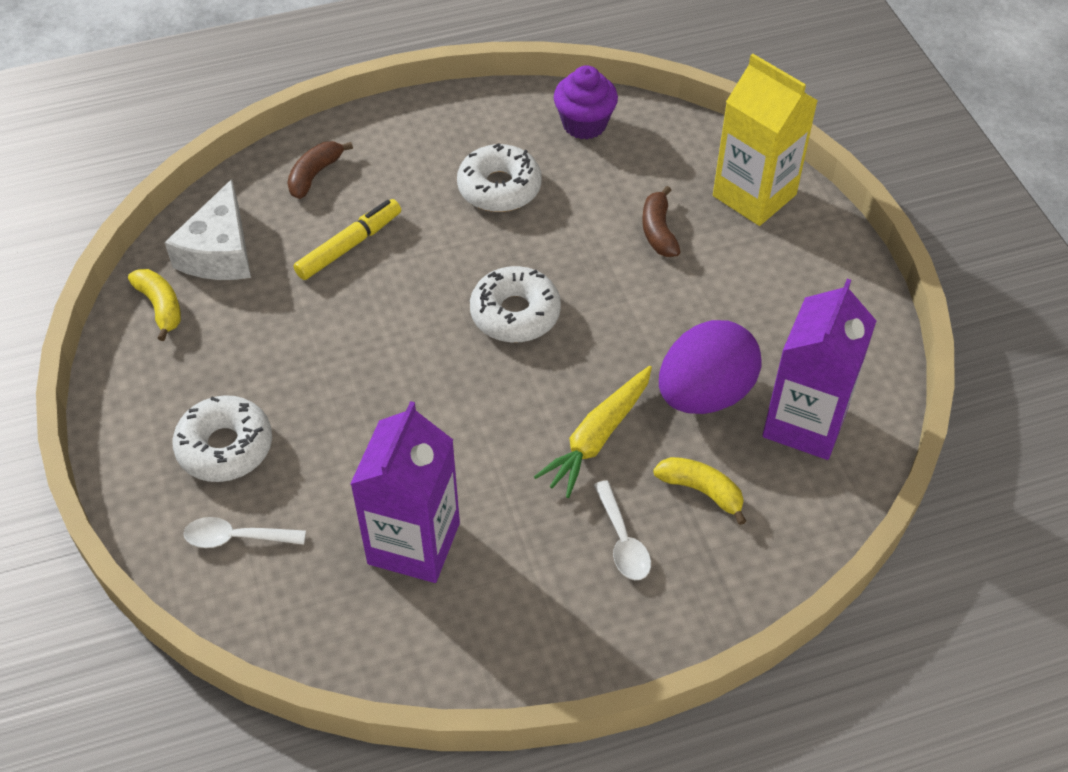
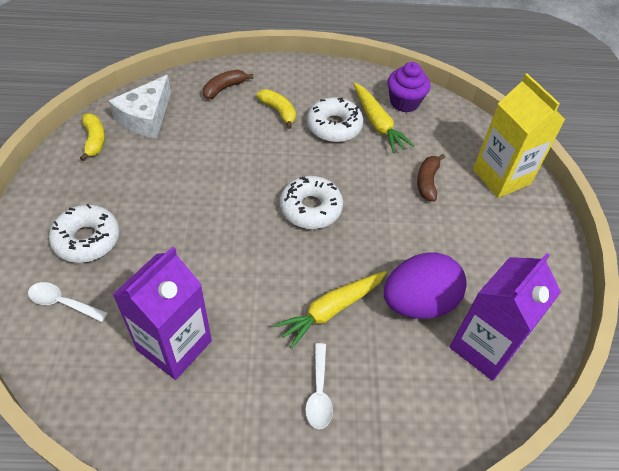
camera: 15 degrees right, 0 degrees up
(349, 246) = (225, 135): yellow marker -> none
(559, 166) = (377, 123): none -> yellow carrot
(701, 491) = (390, 373): yellow banana -> yellow banana (278, 111)

